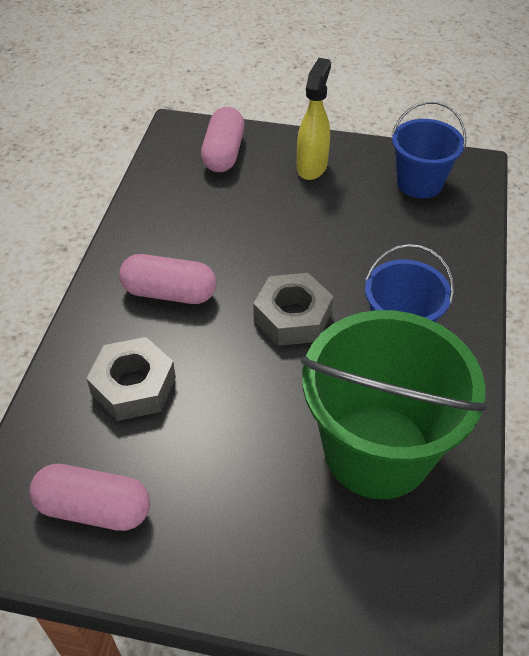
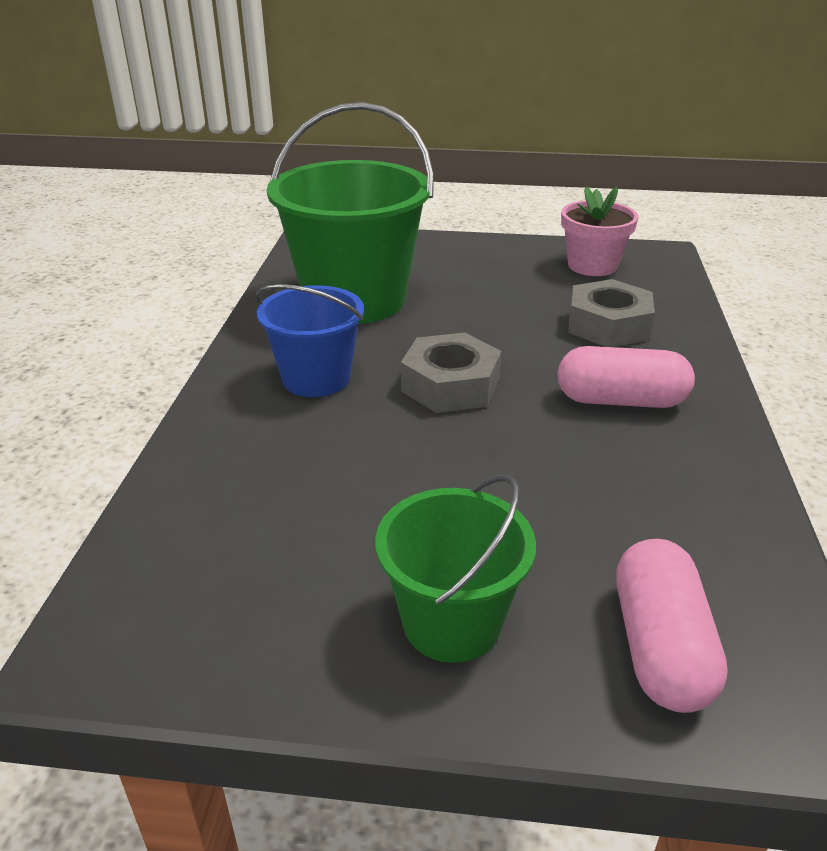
camera: 175 degrees right, 15 degrees down
(94, 508) = (592, 265): pink capsule -> pink flower pot
(312, 167) = (452, 622): yellow spray bottle -> green bucket
(419, 183) = (224, 596): blue bucket -> none

